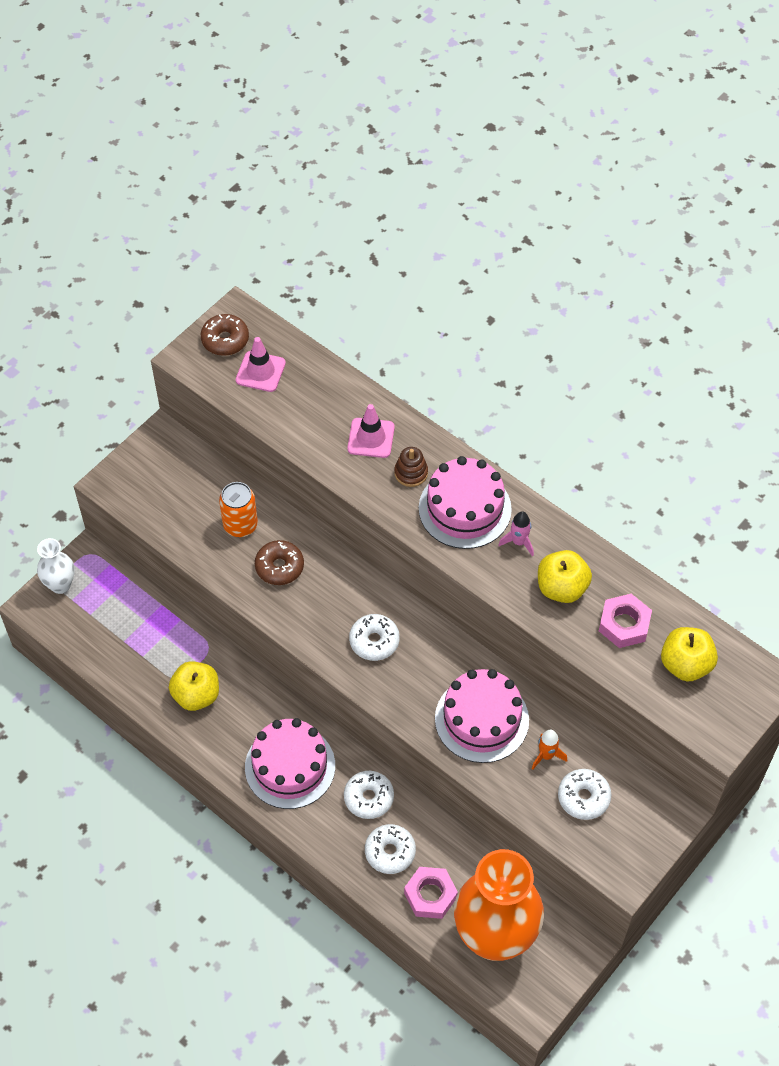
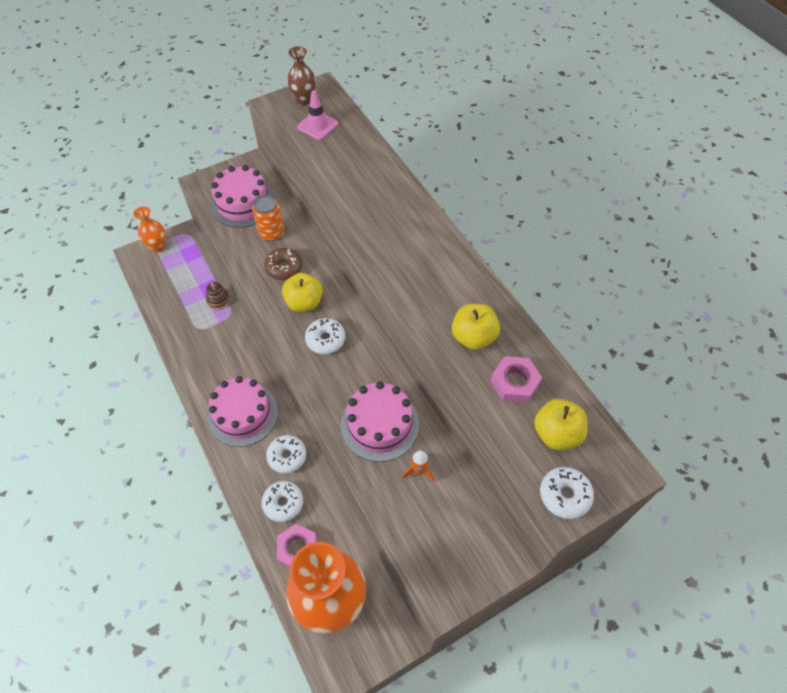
camera: 20 degrees right, 0 degrees up
(60, 585) = (158, 247): white vase -> orange vase
(196, 695) = (205, 344): yellow apple -> yellow apple (304, 302)
(225, 340) = (304, 101): brown donut -> brown vase
(371, 438) = (374, 188): pink traffic cone -> none
(411, 473) = (392, 219): brown stacking toy -> brown stacking toy (218, 300)
(464, 508) = (421, 255): pink cake -> pink cake (243, 203)
(518, 542) = (453, 292): pink rocket -> none
(583, 797) = (435, 517): white donut -> white donut (564, 495)

